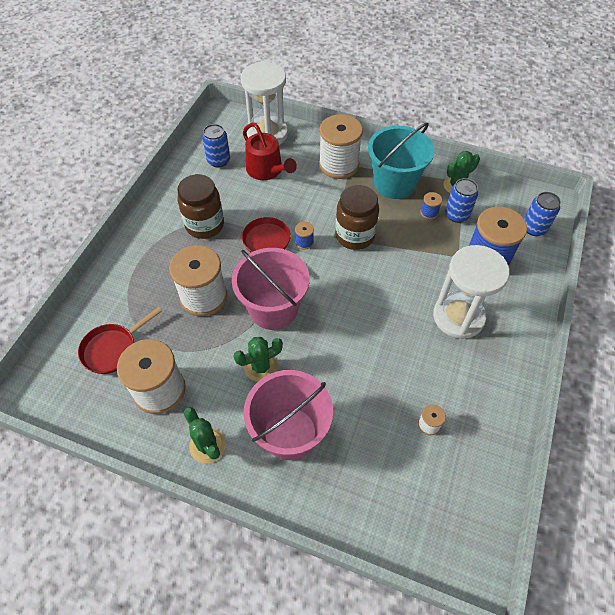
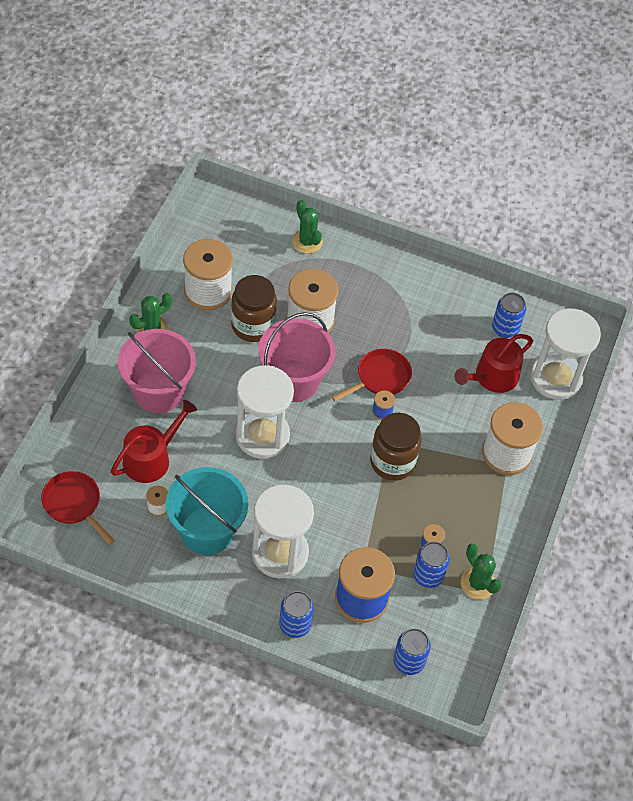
camera: 85 degrees right, 0 degrees up
(112, 349) = (252, 252): red pan -> red pan (74, 504)
(205, 225) = (404, 318): brown jar -> brown jar (253, 326)
(261, 367) = (227, 369): green cactus -> green cactus (307, 241)
(337, 334) = (262, 435): none -> white hourglass
(373, 435) = (151, 458): none -> red watering can
(394, 183) = (478, 512): turquoise bucket -> turquoise bucket (207, 531)
(524, 304) = (295, 625): none -> blue can

